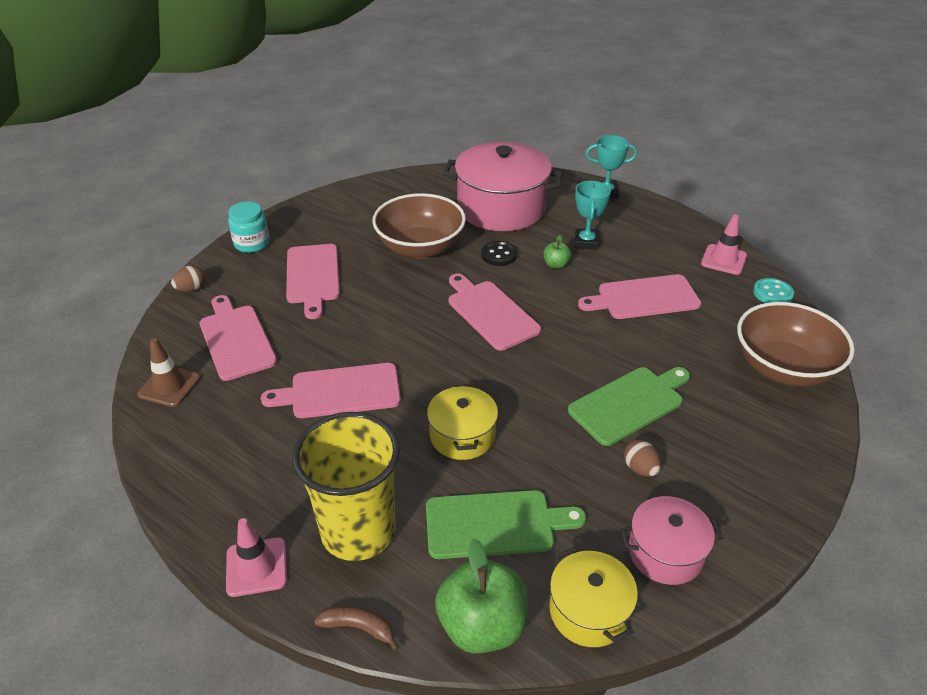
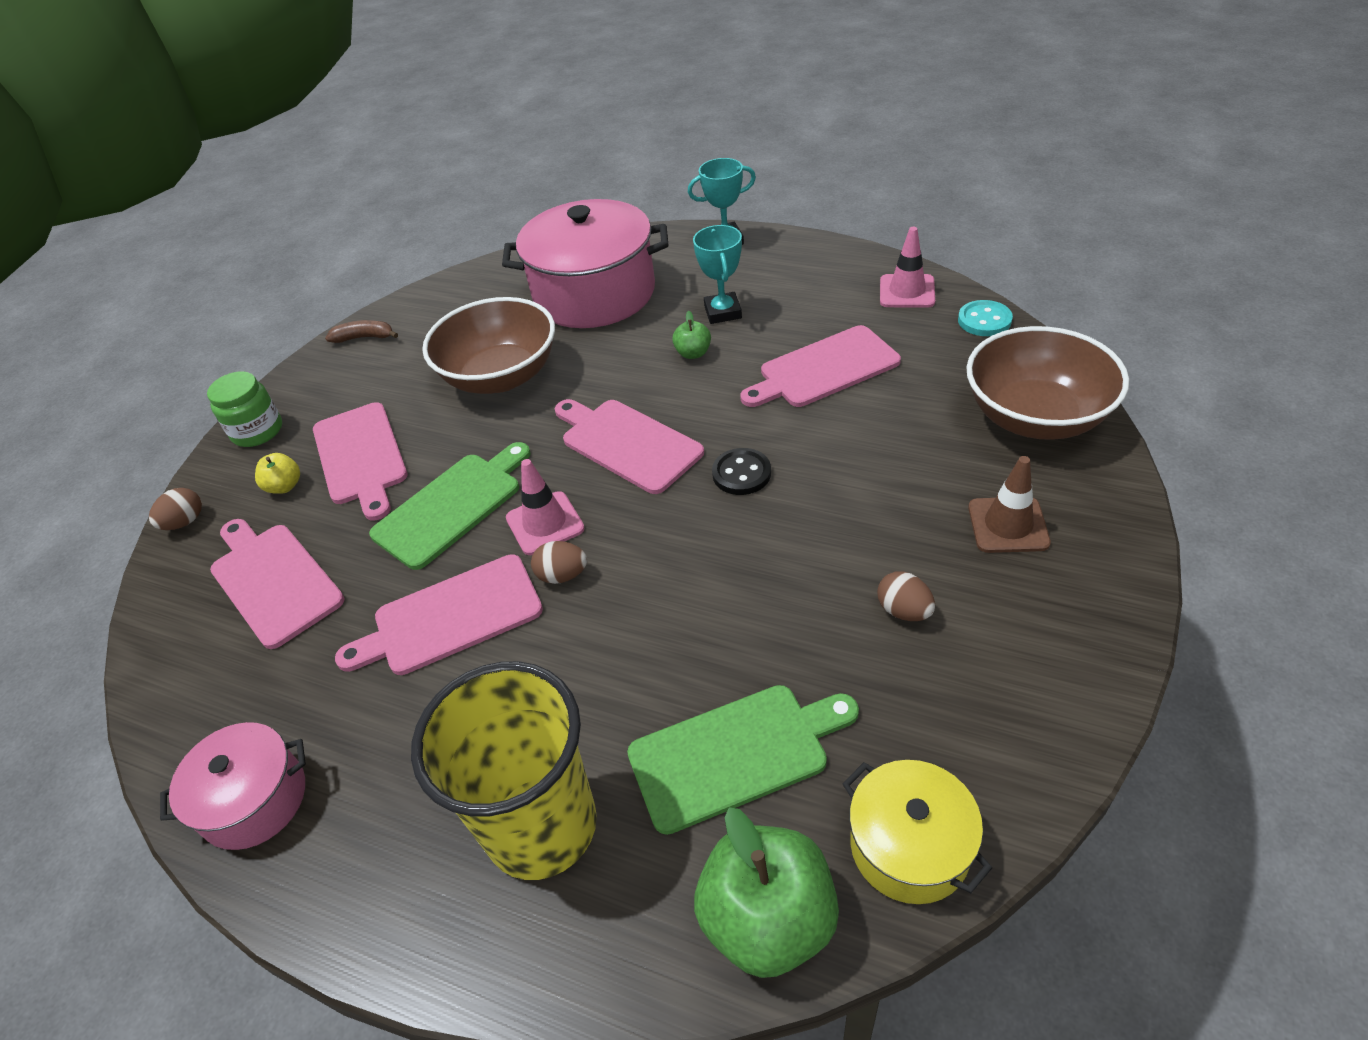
camera: 10 degrees left, 5 degrees up
(169, 386) = (191, 681): brown traffic cone -> brown traffic cone (1008, 525)
(252, 243) = (257, 431): turquoise jar -> green jar
(256, 567) = (405, 933): pink traffic cone -> pink traffic cone (545, 523)
(259, 283) = (285, 486): none -> yellow apple
(359, 627) = (589, 982): brown banana -> brown banana (364, 337)
(420, 385) = (562, 575): none -> brown egg
(462, 435) = (646, 633): yellow pot -> none
(499, 255) = (612, 359): black button -> black button (741, 473)
(629, 403) = (857, 521): green cutting board -> green cutting board (452, 506)
(665, 553) = (981, 724): pink pot -> pink pot (254, 800)

